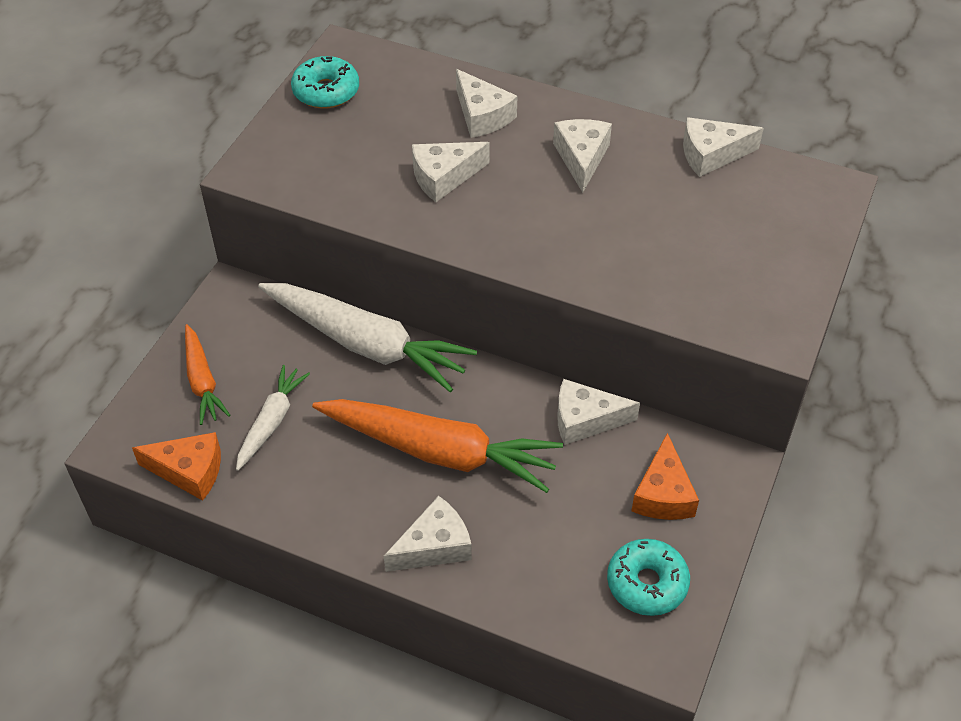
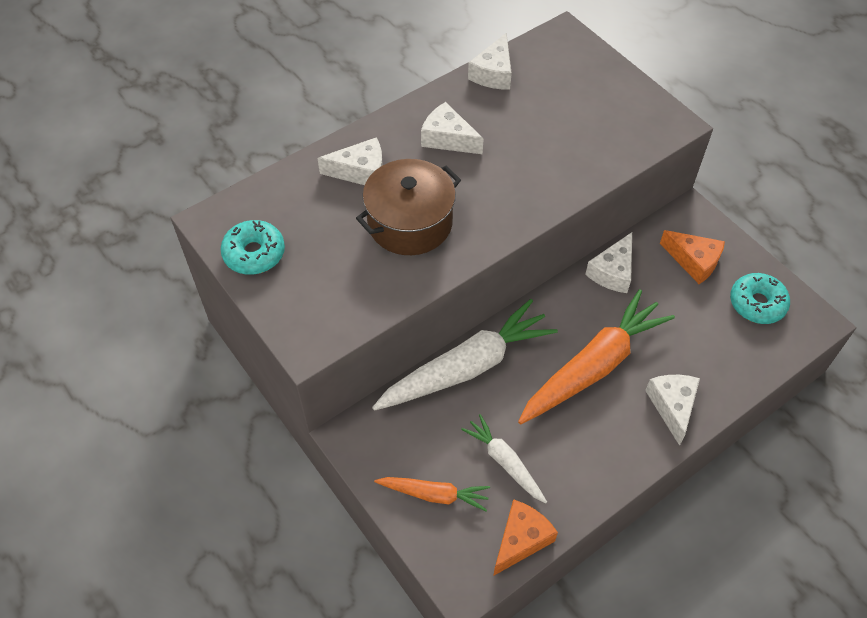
camera: 60 degrees left, 5 degrees up
(444, 177) = (410, 223): white cheese -> brown pot

